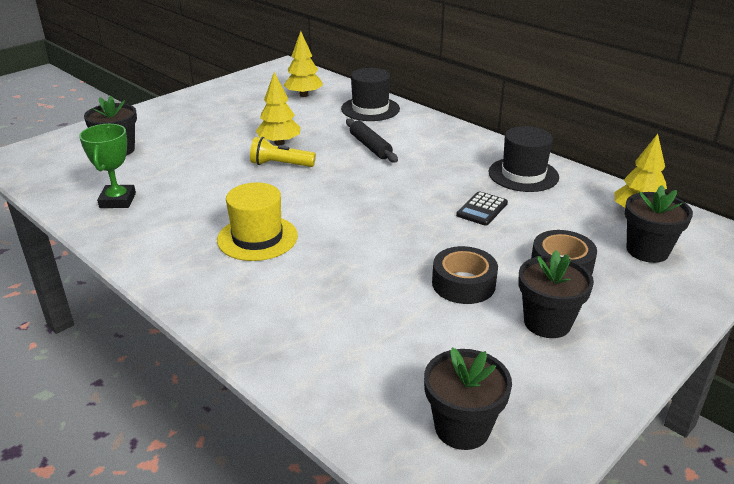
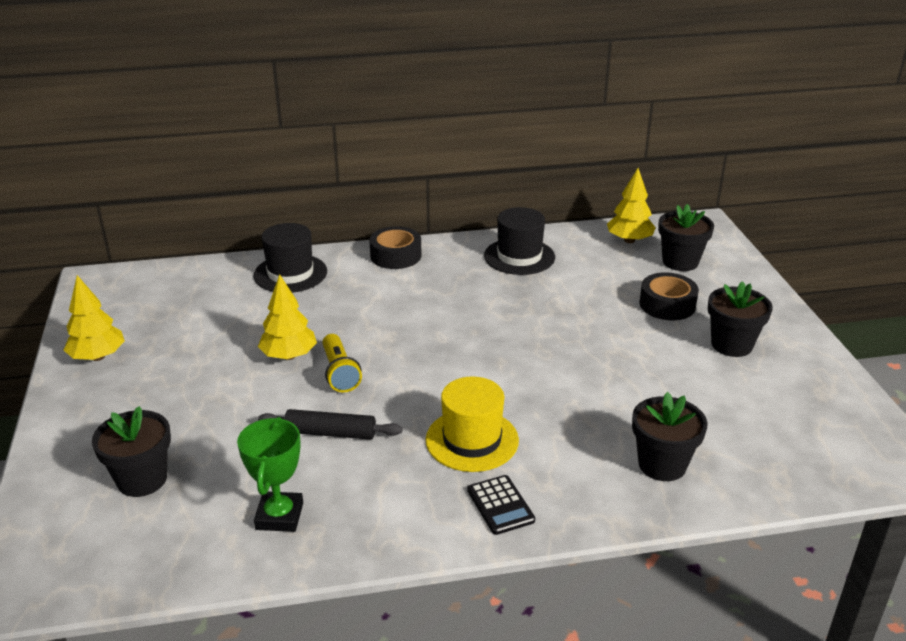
camera: 55 degrees left, 0 degrees up
(117, 200) = (279, 516): green trophy -> green trophy turned 60 degrees clockwise
(280, 165) = (339, 373): yellow flashlight -> yellow flashlight turned 60 degrees counterclockwise
(304, 95) = (195, 298): yellow tree -> yellow tree (98, 357)
(370, 147) = (371, 306): black rolling pin -> black rolling pin (330, 433)
(462, 428) = (822, 436): black flower pot -> black flower pot (662, 464)
(463, 284) = (652, 358): black tape -> black tape (395, 255)
(482, 209) = (552, 300): black calculator -> black calculator (500, 505)

